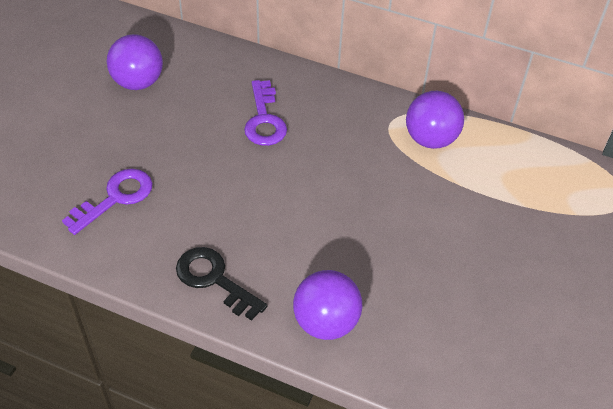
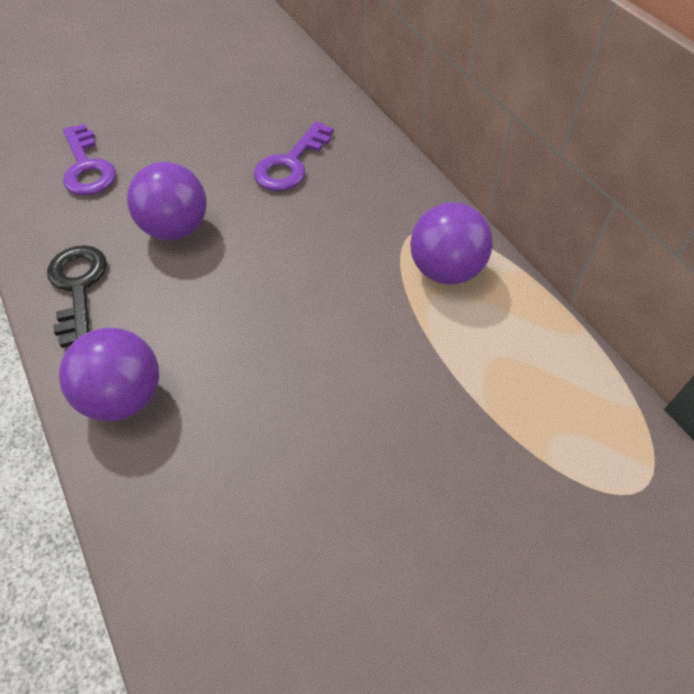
camera: 40 degrees right, 5 degrees up
(116, 198) = (87, 167): purple key -> purple key turned 75 degrees clockwise
(138, 82) = (217, 79): purple ball -> purple ball (176, 229)

